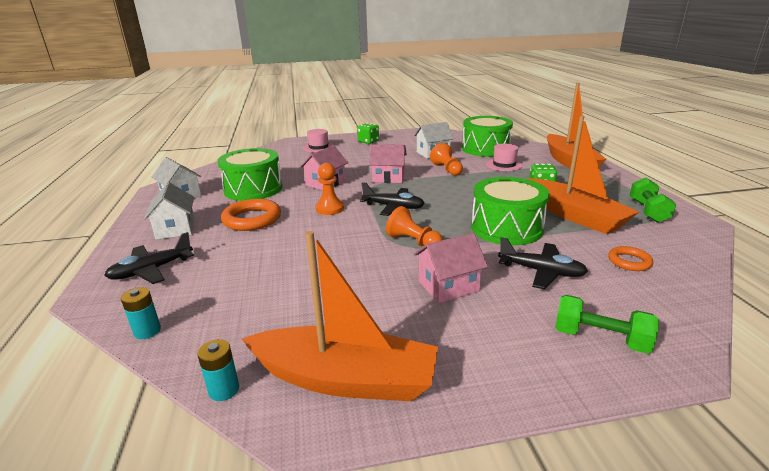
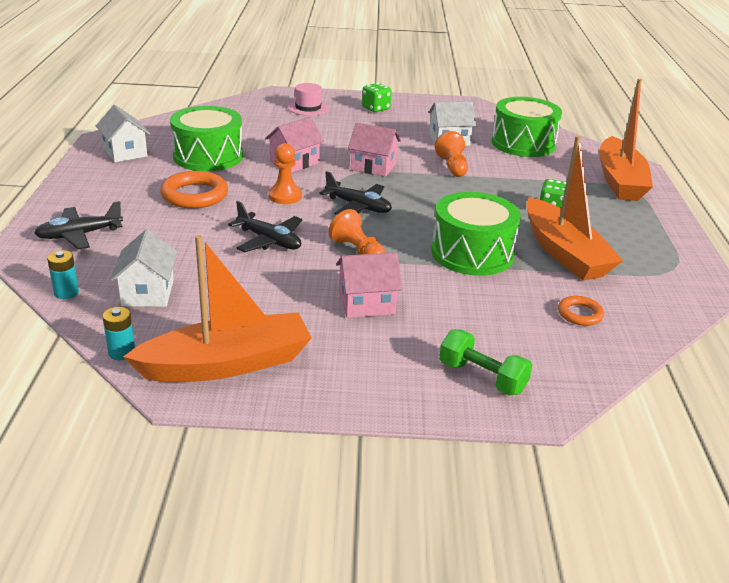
camera: 10 degrees right, 5 degrees up
(176, 229) = (111, 193): white house -> white house (147, 293)
(345, 379) = (227, 364): orange boat -> orange boat turned 45 degrees counterclockwise
(504, 165) = (530, 171): pink hat -> none
(541, 272) = (474, 307): black plane -> black plane (269, 241)
(648, 211) = (658, 262): green dumbbell -> none

